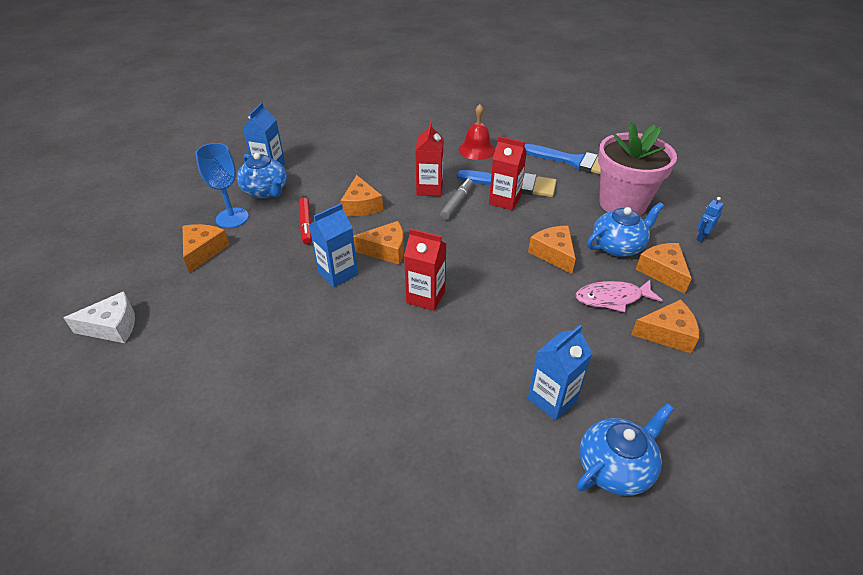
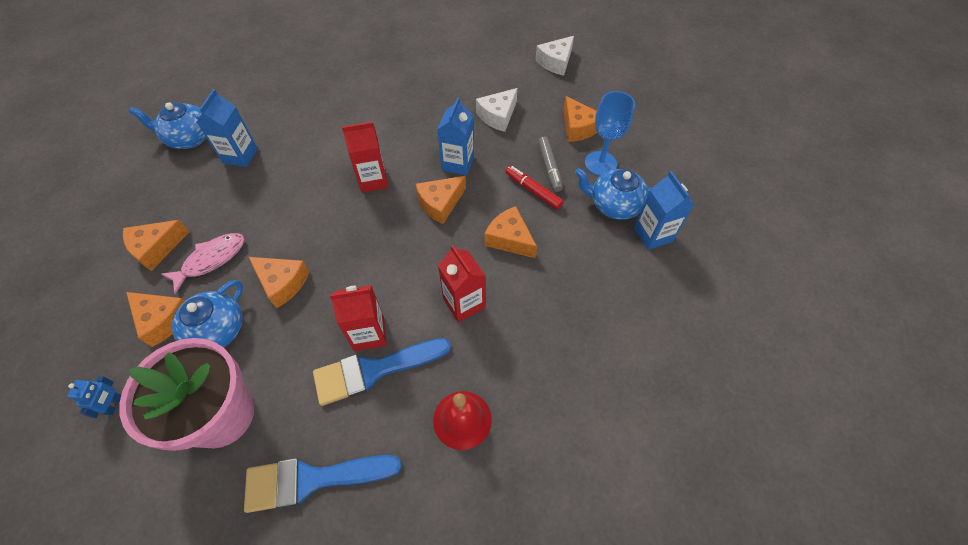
camera: 145 degrees right, 15 degrees up
(250, 298) = (497, 116): none -> white cheese
(457, 203) = (418, 298): grey marker -> grey marker (549, 167)
(615, 467) = (189, 138): blue teapot -> blue teapot turned 75 degrees clockwise

